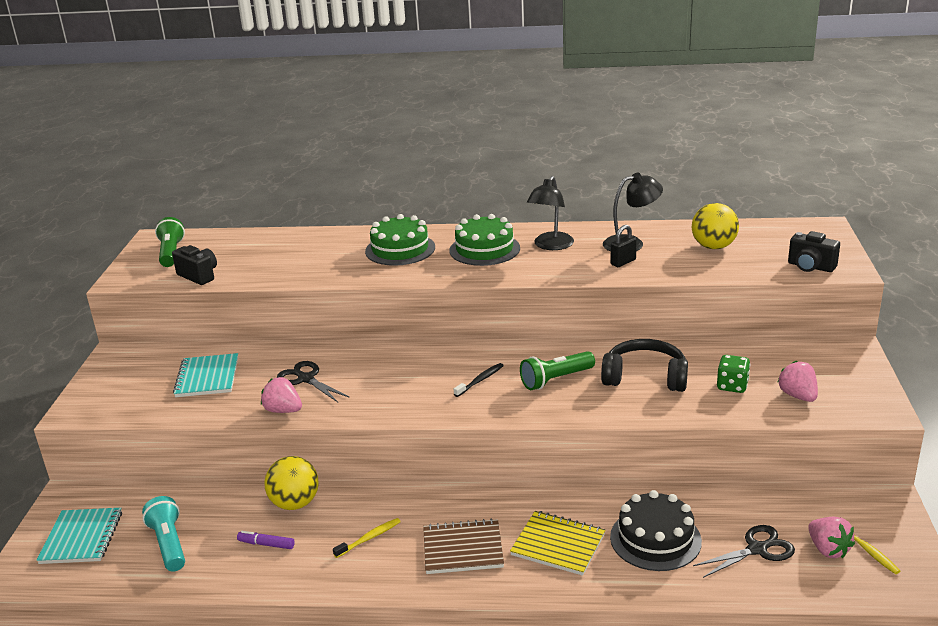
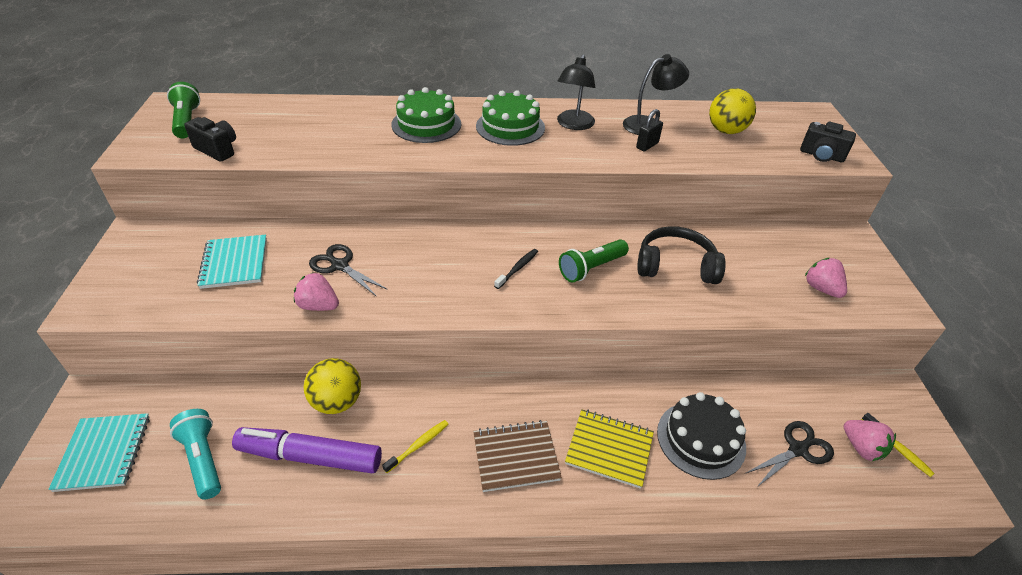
camera: 10 degrees left, 15 degrees up
(266, 544) = (310, 456): purple marker -> purple marker, size x2.36
(732, 386) = (758, 277): green dice -> none

